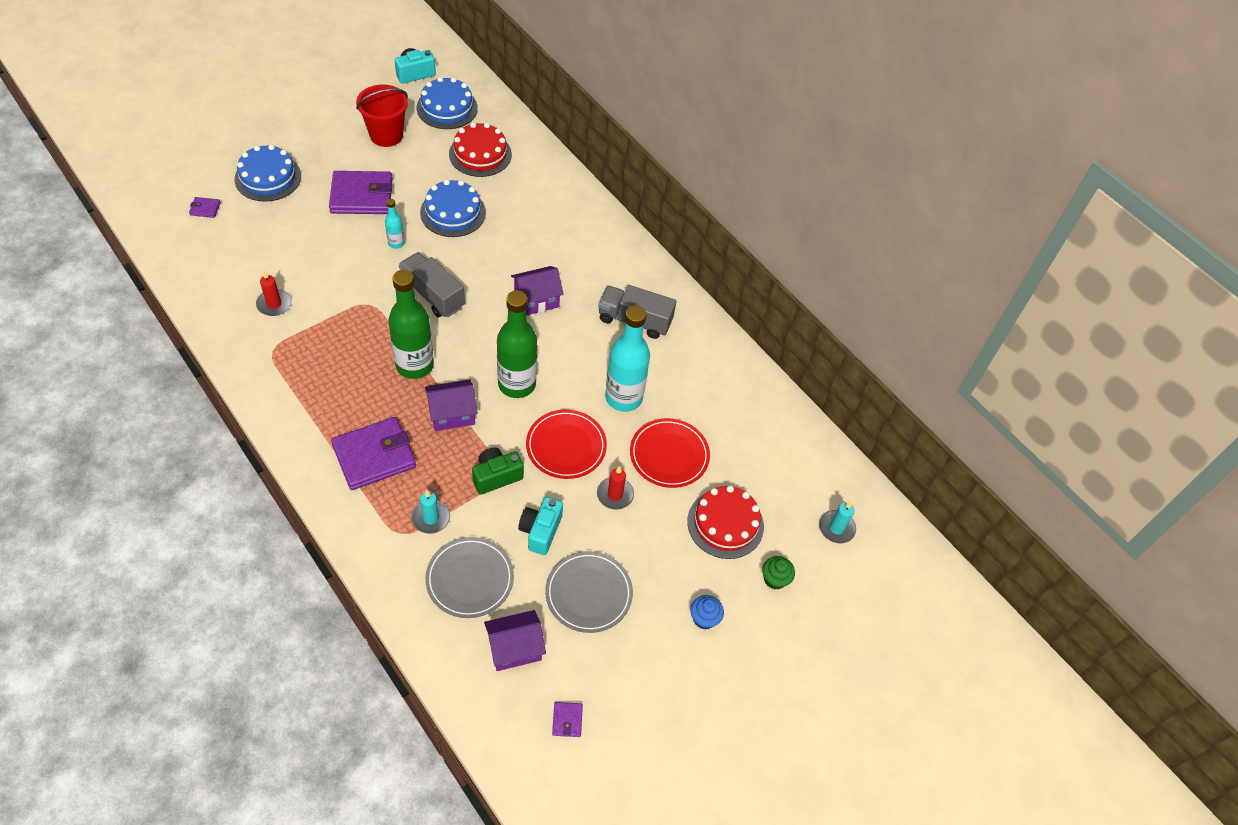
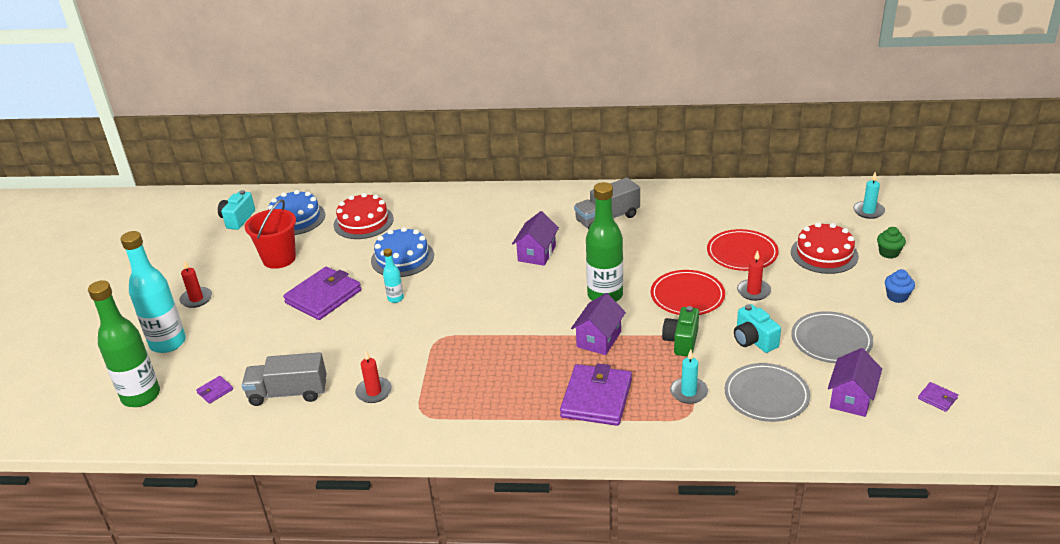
camera: 40 degrees left, 20 degrees down
(268, 177) = (232, 340): blue cake -> none
(297, 122) = (196, 299): none -> red candle
(414, 365) = (529, 339): green bottle -> green bottle (141, 396)
(432, 295) = (470, 301): grey truck -> grey truck (288, 393)
(623, 397) = (671, 251): turquoise bottle -> turquoise bottle (168, 343)

